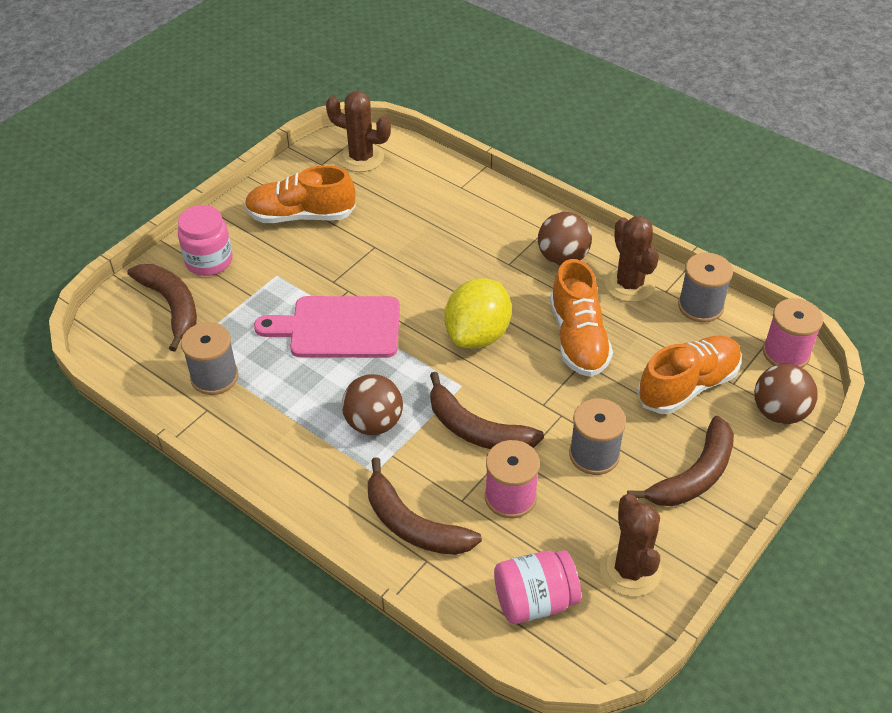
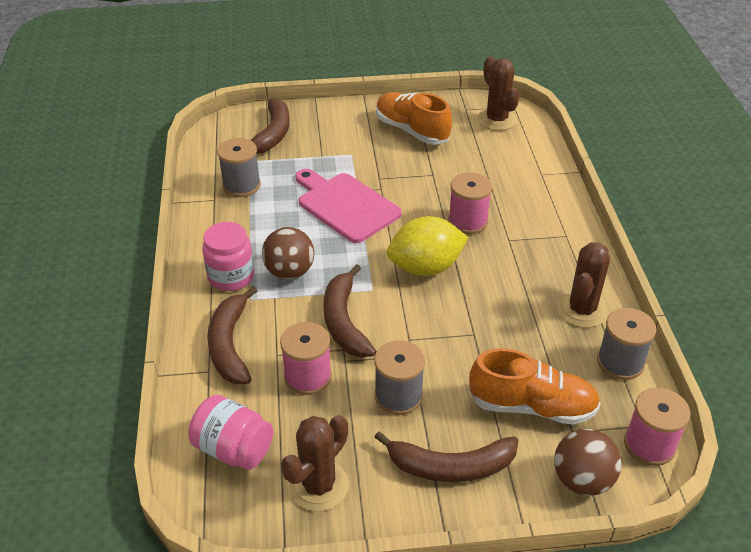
camera: 45 degrees right, 5 degrees down
(209, 261) = (325, 123): pink jar -> pink jar (231, 277)
(458, 270) = (468, 221): none -> pink spool
(562, 258) = (554, 261): brown ball -> none
(578, 339) = (492, 317): orange shoe -> none

